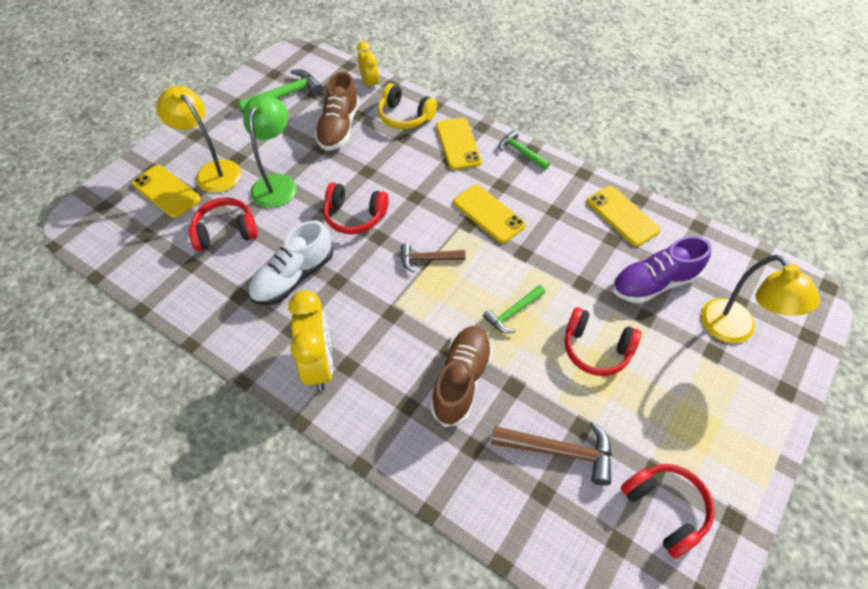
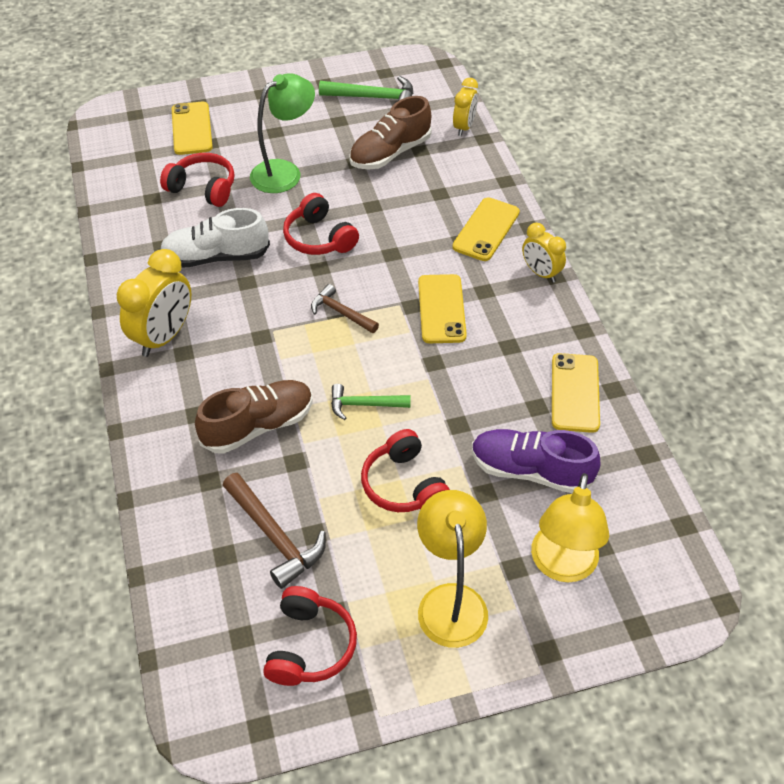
camera: 40 degrees right, 5 degrees down
(213, 171) = (244, 132): yellow lamp -> yellow lamp (450, 601)
(405, 116) = (463, 176): yellow headphones -> none
(521, 152) = (540, 273): green hammer -> yellow clock

